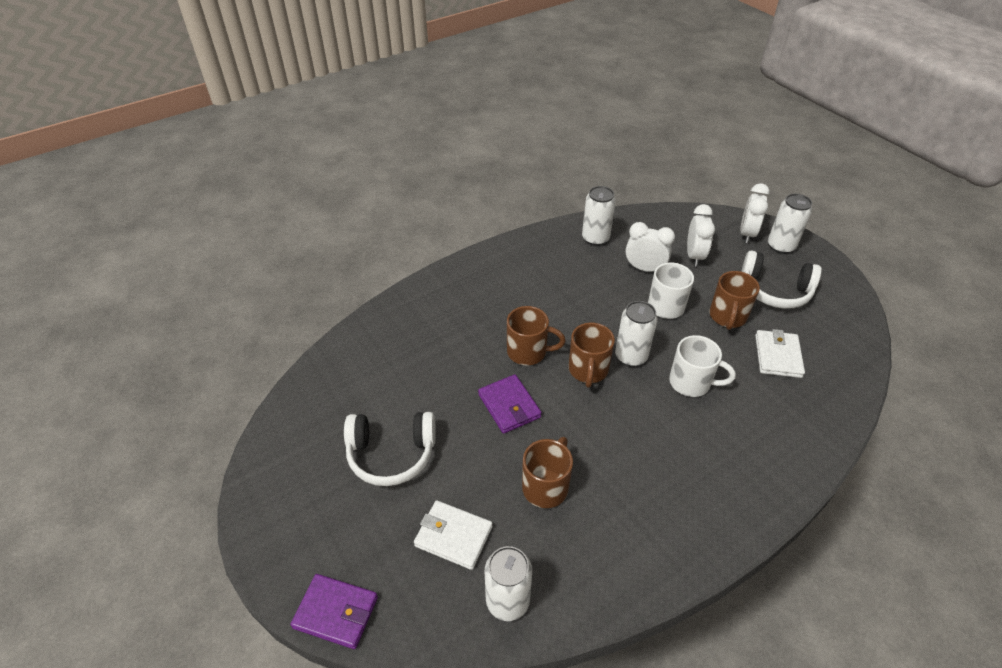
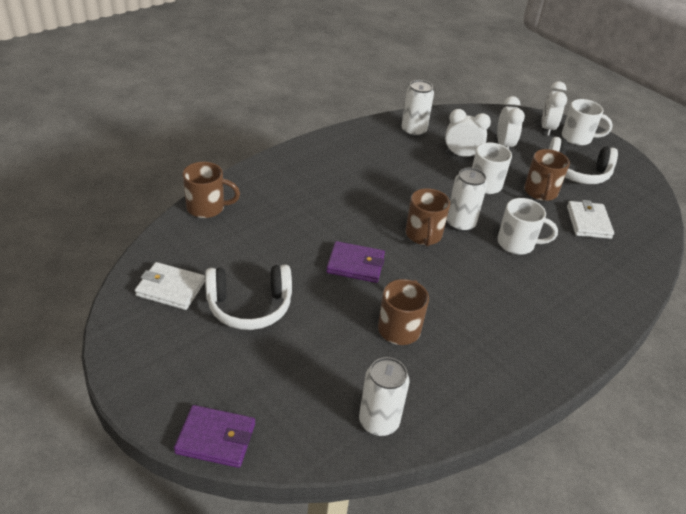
camera: 10 degrees left, 5 degrees down
(453, 536) = (319, 371): white wallet -> white wallet (170, 288)
(509, 406) = (355, 264): purple wallet -> purple wallet turned 45 degrees counterclockwise
(528, 352) = (366, 221): brown mug -> brown mug (207, 208)
(781, 246) = (577, 138): white can -> white mug

